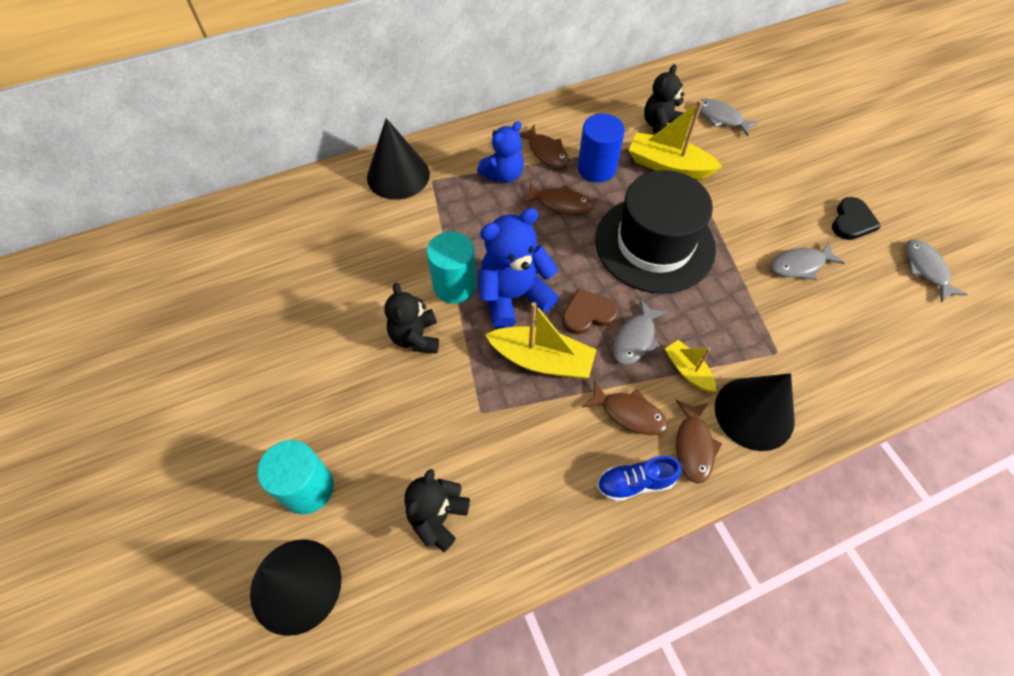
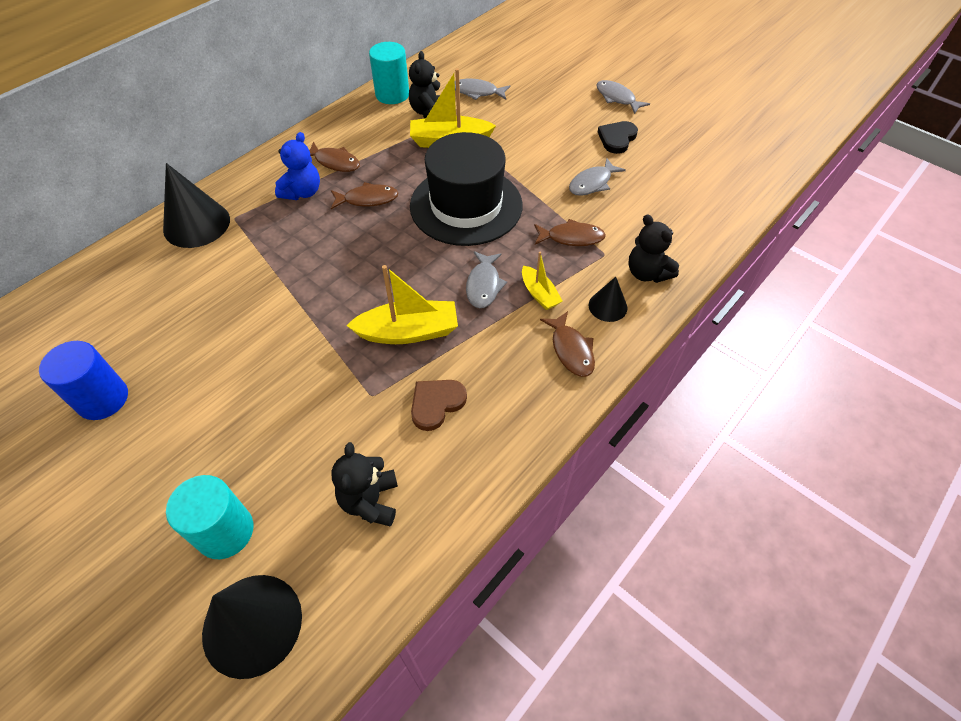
camera: 25 degrees left, 5 degrees down
(415, 337) = (278, 356): black teddy bear -> black teddy bear (647, 273)
(454, 285) = (297, 299): turquoise cylinder -> turquoise cylinder (392, 94)
(513, 296) = (358, 289): blue teddy bear -> none
(587, 314) = (432, 280): brown heart -> brown heart (436, 404)
(596, 168) = (387, 161): blue cylinder -> blue cylinder (102, 399)
(629, 413) = (505, 346): brown fish -> brown fish (571, 238)
(635, 483) = (535, 398): blue shoe -> none
(687, 370) = (539, 294): yellow boat -> yellow boat turned 150 degrees counterclockwise
(754, 413) = (607, 306): black cone -> black cone, size x0.54
(852, 221) = (617, 139): black heart -> black heart turned 150 degrees counterclockwise
(926, 269) = (687, 155): grey fish -> grey fish (617, 98)

